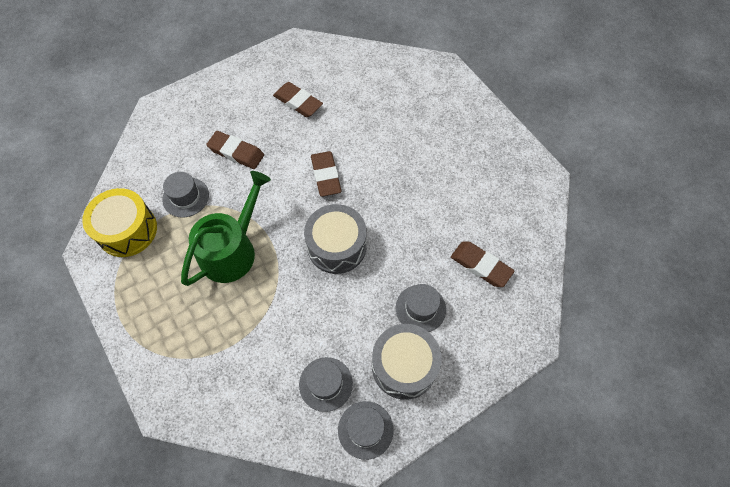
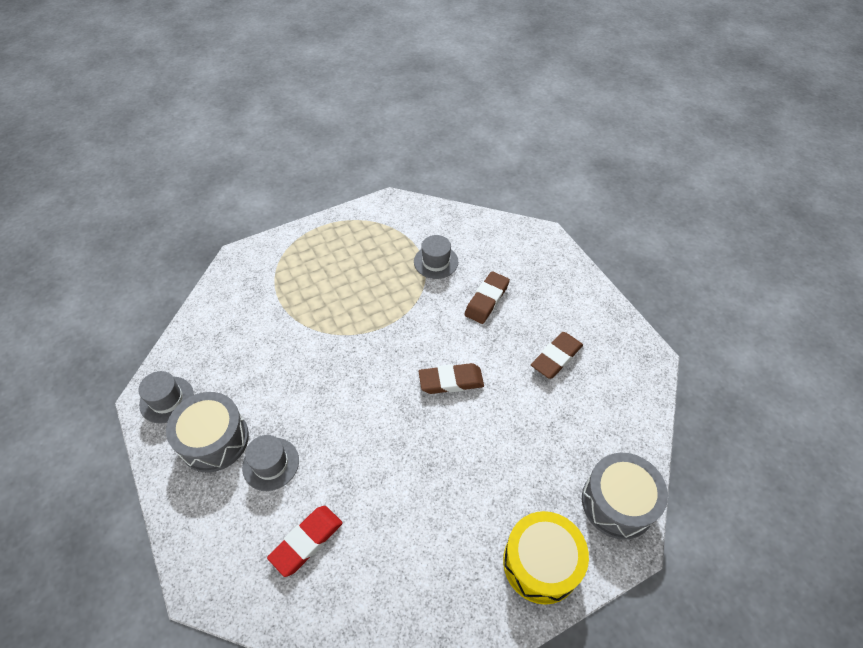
camera: 95 degrees right, 10 degrees down
(127, 230) = (405, 223): yellow drum -> yellow drum (541, 563)
(232, 250) = (372, 298): green watering can -> none
(326, 384) = (220, 369): grey hat -> none
(336, 246) = (361, 387): grey drum -> grey drum (617, 502)
(481, 265) = (307, 541): brown eraser -> red eraser

